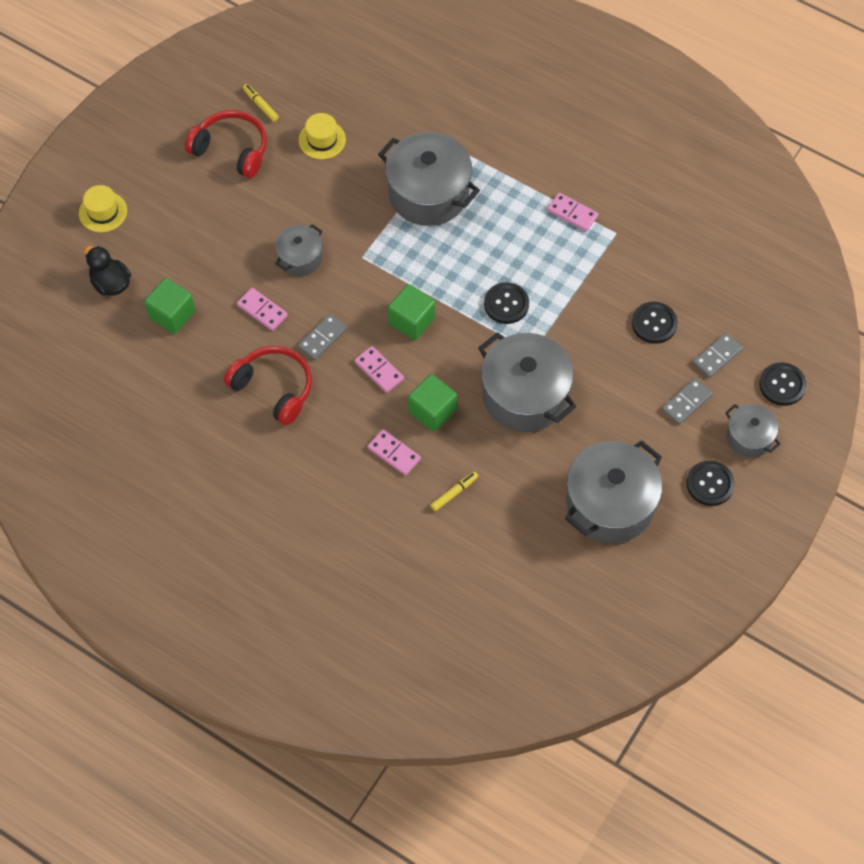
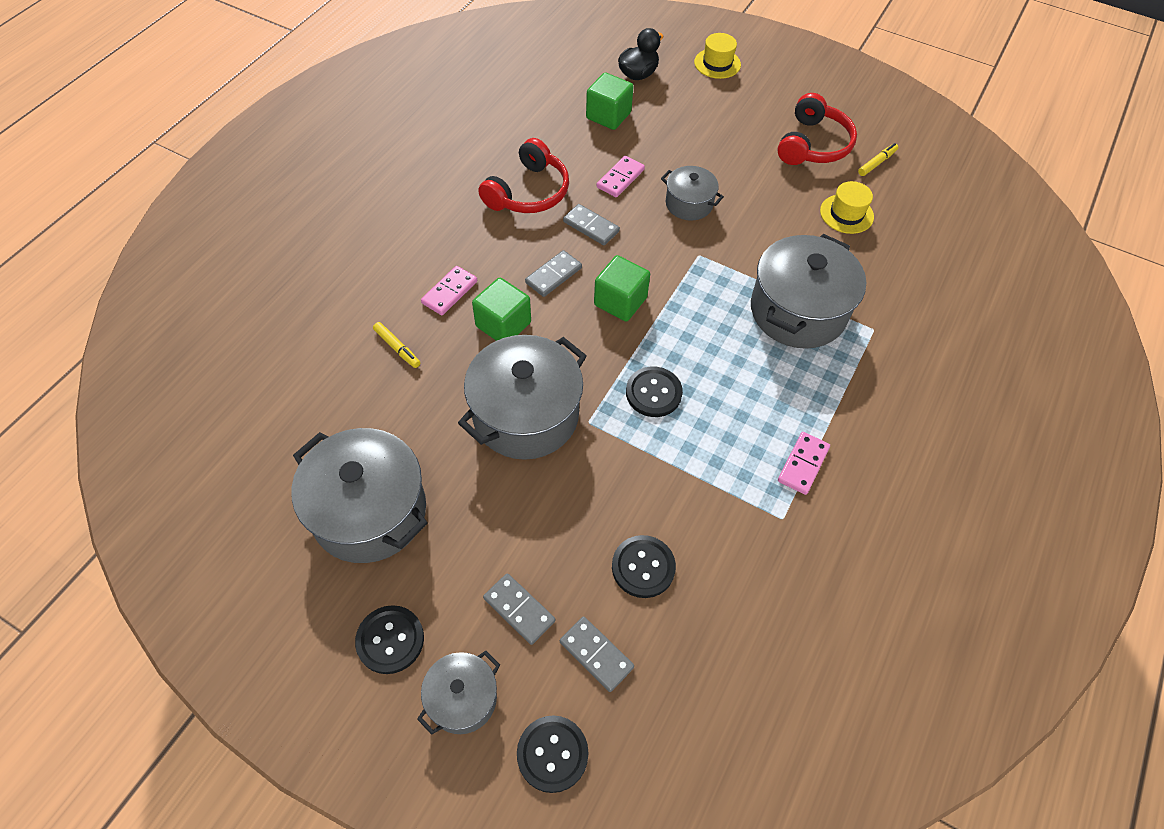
camera: 85 degrees right, 5 degrees down
(379, 370) = (553, 275): pink domino -> grey domino

